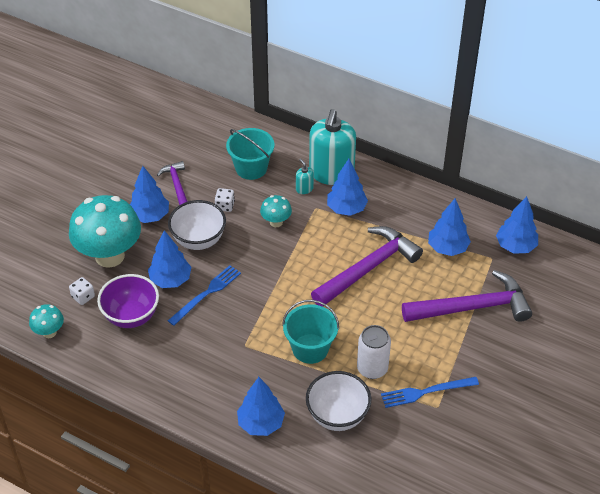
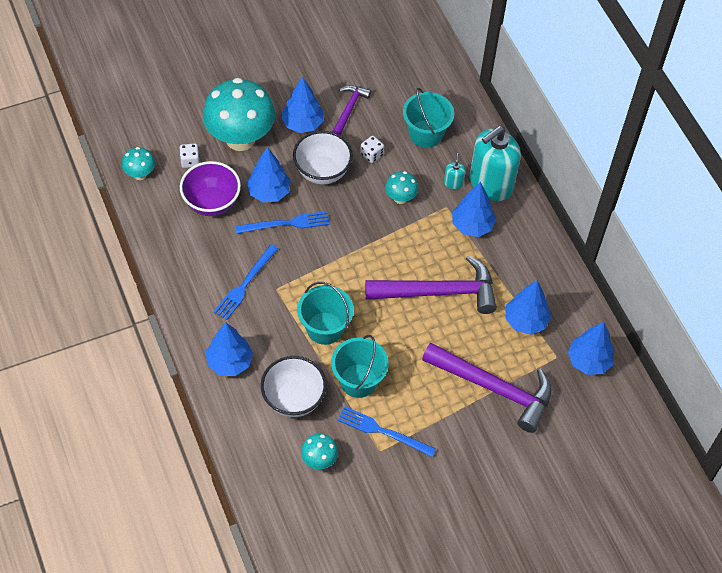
camera: 35 degrees right, 10 degrees up
(217, 358) = (245, 284): none -> blue fork
(372, 368) = (358, 380): white can -> turquoise bucket
(400, 446) = (319, 460): none -> turquoise mushroom

